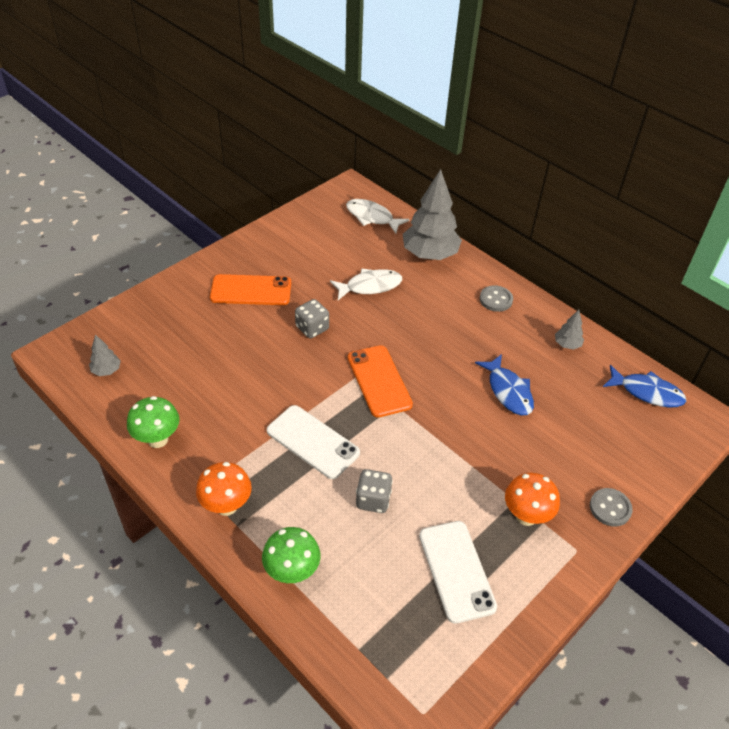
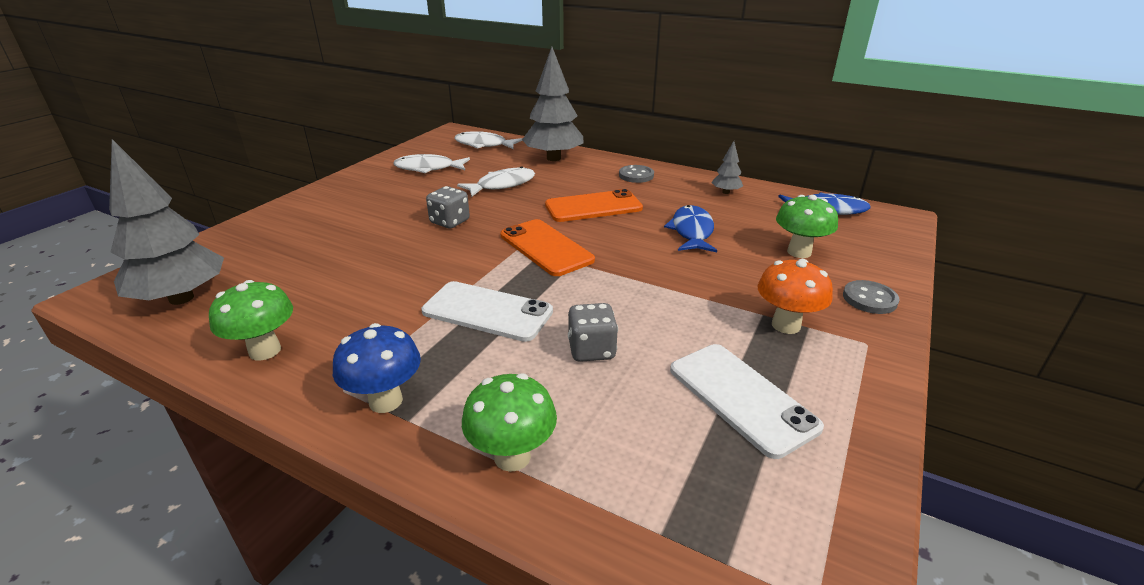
camera: 15 degrees left, 15 degrees down
(106, 371) = (181, 298): grey tree -> grey tree, size x2.24
(226, 506) = (385, 401): orange mushroom -> blue mushroom
(251, 290) = (367, 206): orange phone -> orange phone (593, 207)
(312, 245) = (428, 168): none -> white fish
(508, 391) = (692, 231): blue fish -> blue fish turned 135 degrees counterclockwise
(586, 440) = (799, 252): none -> green mushroom

